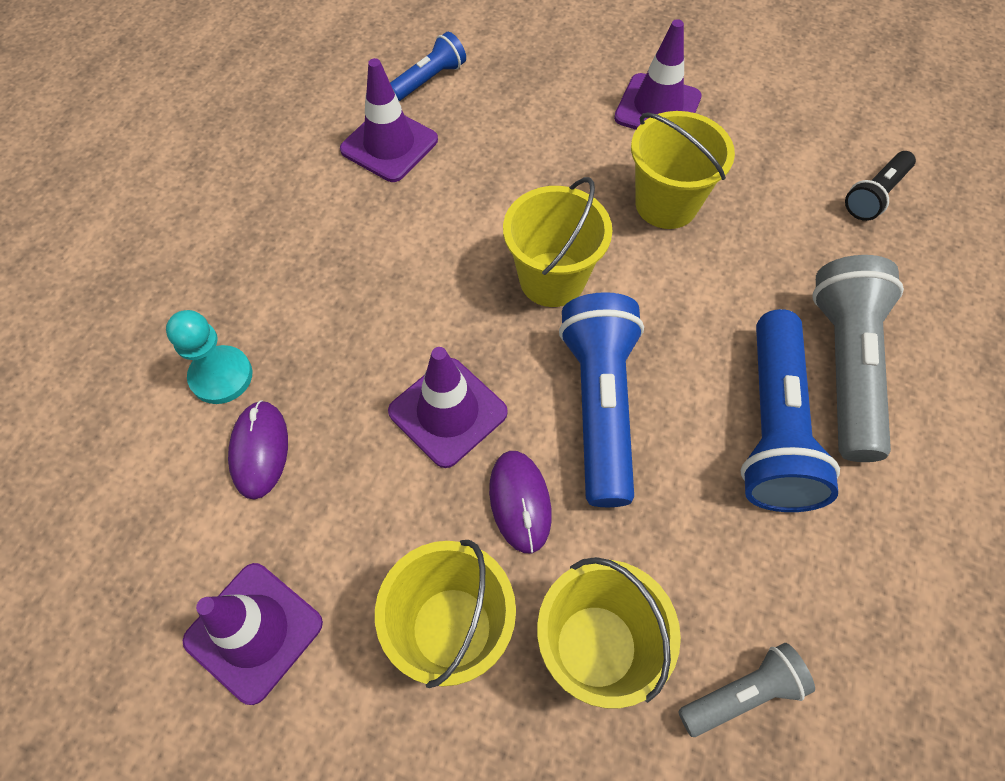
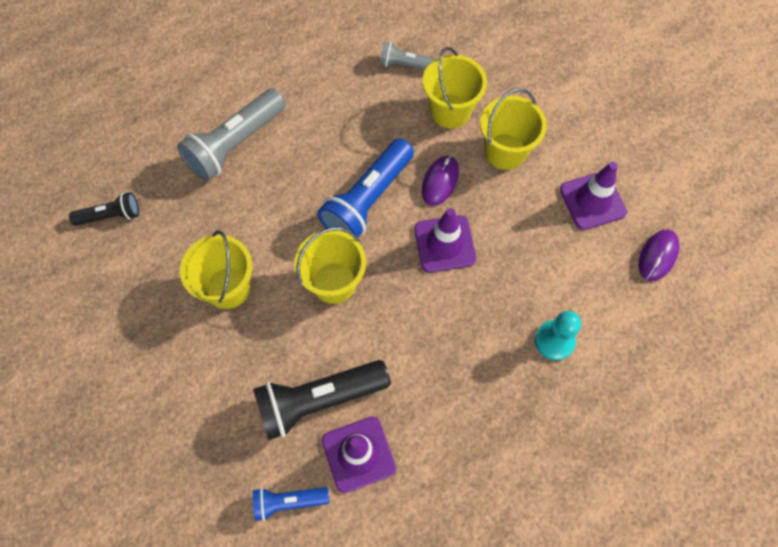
camera: 145 degrees left, 5 degrees up
(259, 450) = (552, 283): purple mouse -> purple mouse (658, 256)
(467, 163) = (319, 401): none -> black flashlight
(657, 108) = (161, 362): purple traffic cone -> none
(773, 427) = (297, 141): blue flashlight -> none

